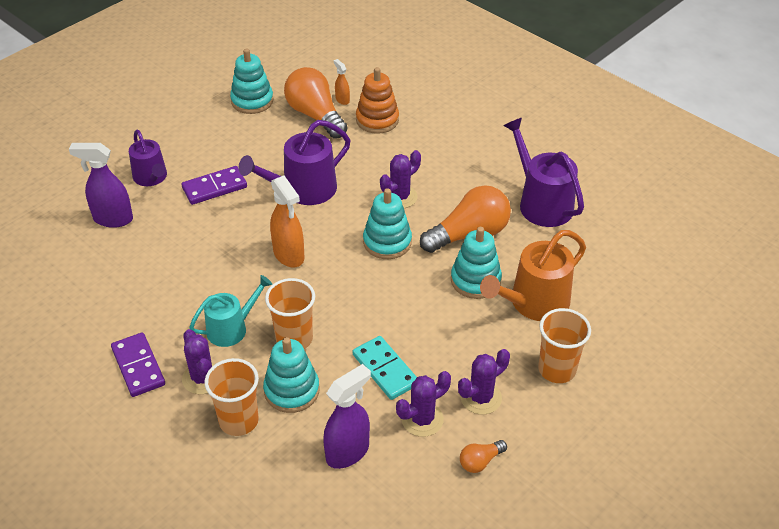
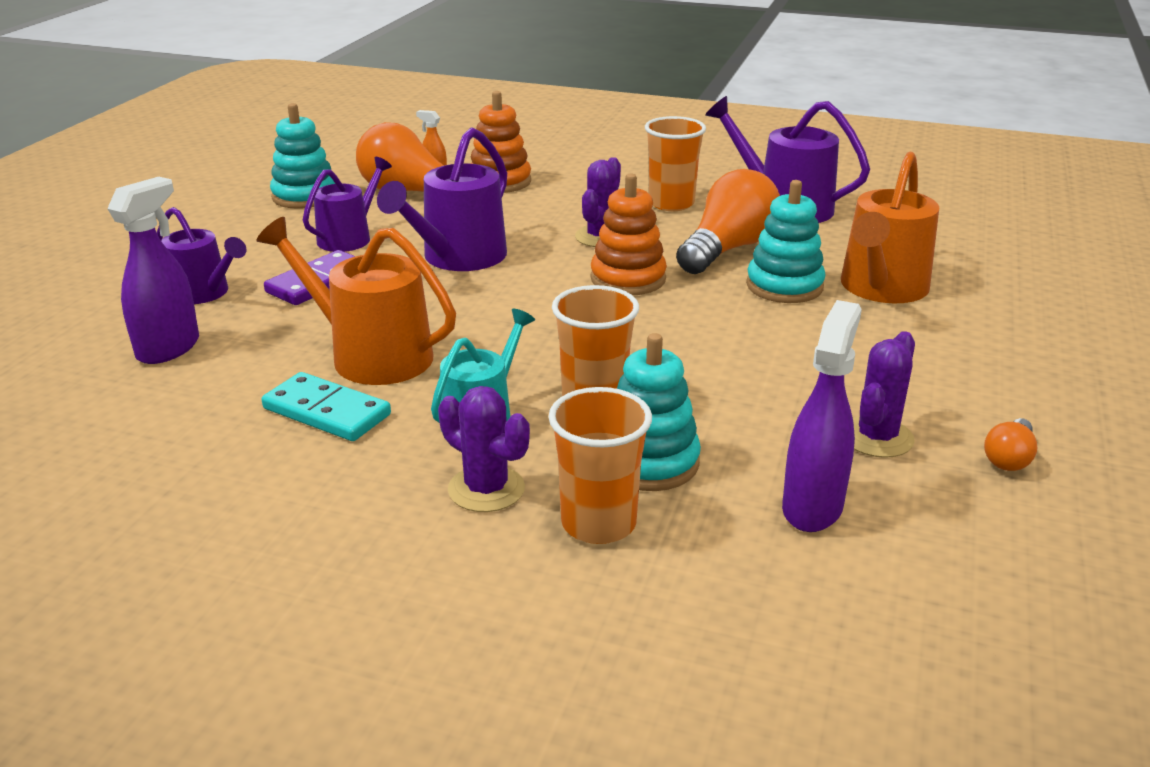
camera: 25 degrees left, 15 degrees down
(112, 219) = (169, 348): purple spray bottle -> purple spray bottle turned 135 degrees clockwise
(138, 366) = (356, 507): purple domino -> none
(207, 260) = (371, 355): none -> orange watering can
(254, 151) = (349, 237): none -> purple watering can
(289, 255) = (499, 322): orange spray bottle -> none
(385, 369) = (764, 400): turquoise domino -> turquoise domino (327, 411)
(387, 242) = (628, 279): turquoise stacking toy -> orange stacking toy
(481, 398) = (927, 392): purple cactus -> none
(557, 369) = (986, 340): orange cup -> orange cup (671, 203)

